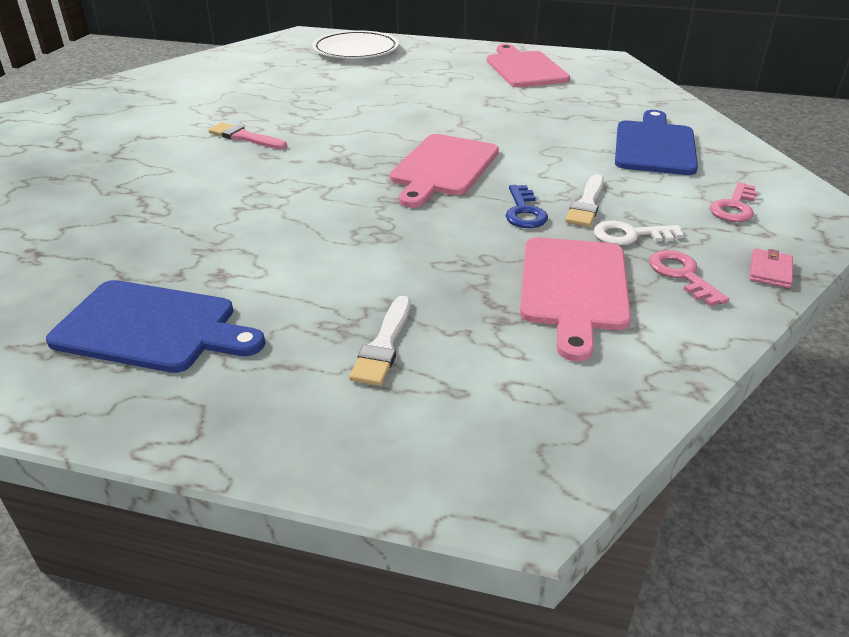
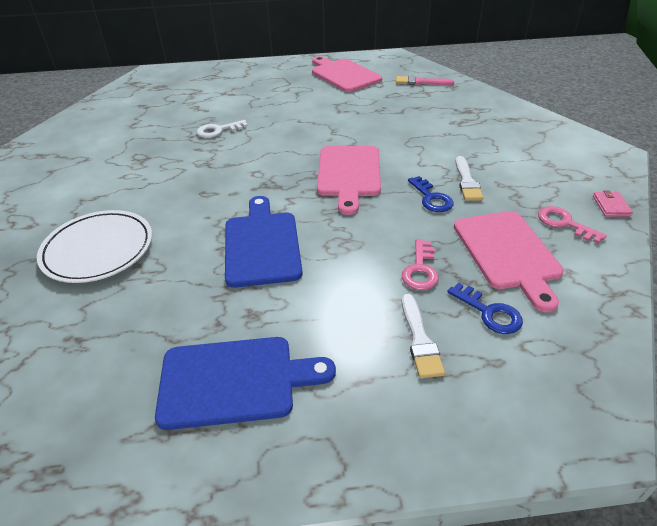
camera: 20 degrees left, 5 degrees up
(245, 137) = (176, 180): pink brush -> pink brush (420, 82)
(356, 50) = (205, 80): white plate -> white plate (98, 249)
(493, 341) = (489, 312): none -> blue key
(630, 235) = (512, 200): white key -> white key (218, 130)
(654, 146) = (475, 123): blue cutting board -> blue cutting board (262, 245)
(734, 207) = (557, 161): pink key -> pink key (420, 269)

